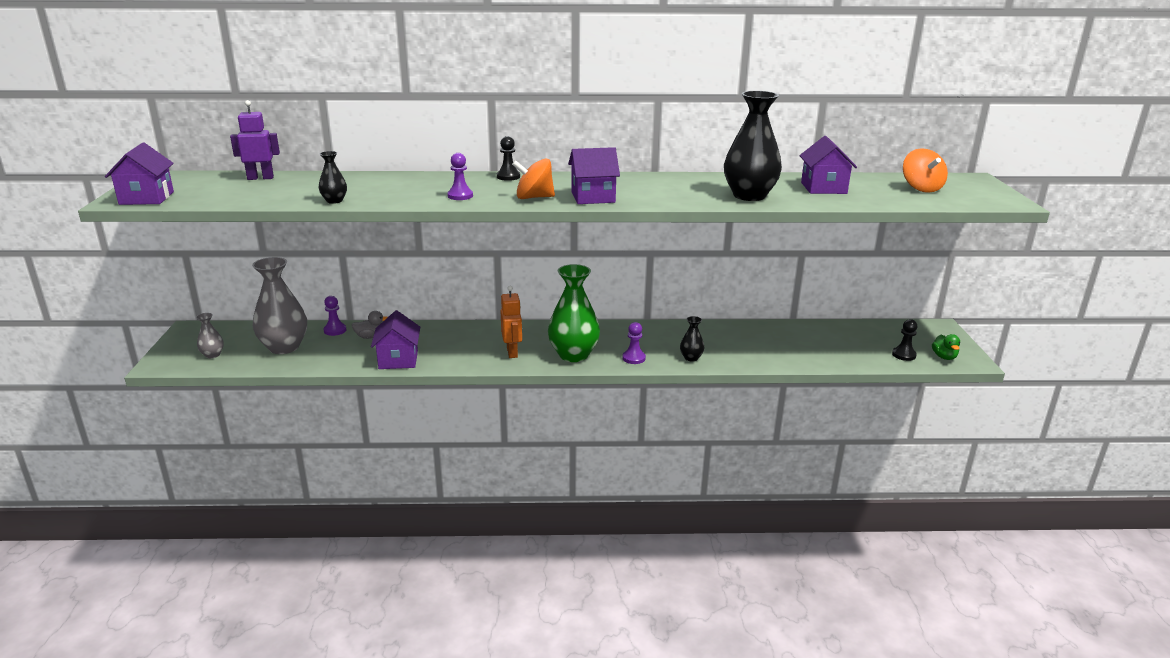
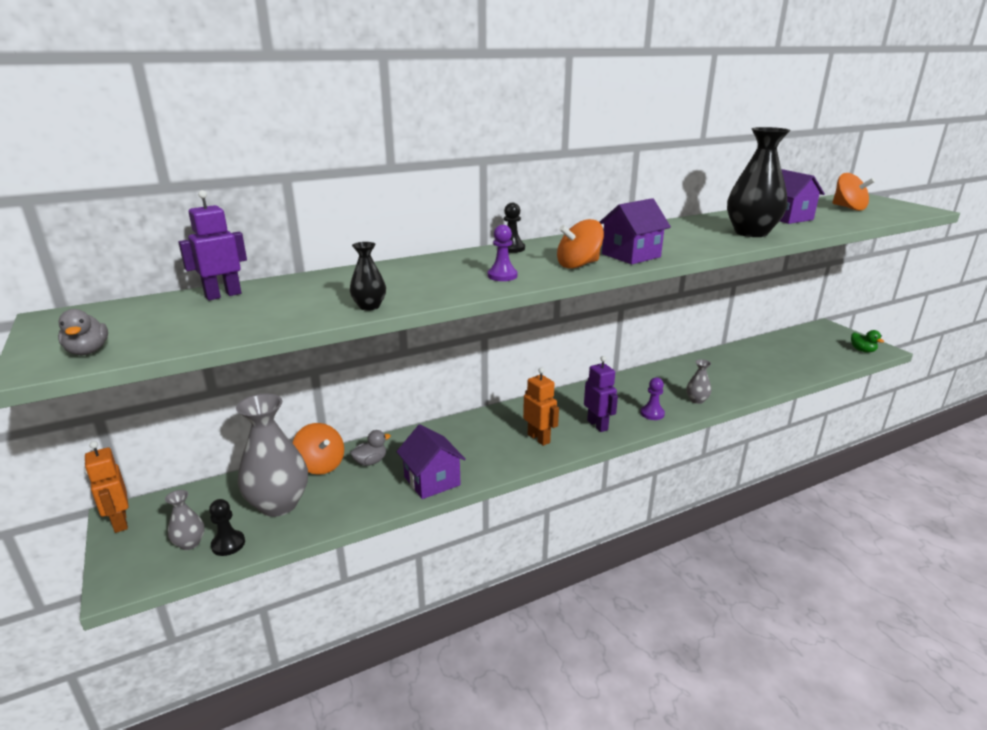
camera: 25 degrees left, 0 degrees up
(146, 198) = (88, 351): purple house -> grey duck
(185, 332) = (119, 522): none -> orange robot
(335, 330) = (321, 465): purple pawn -> orange spinning top
(573, 355) = (597, 425): green vase -> purple robot
(691, 358) = (696, 400): black vase -> grey vase
(903, 355) = (836, 356): black pawn -> black pawn (228, 544)

